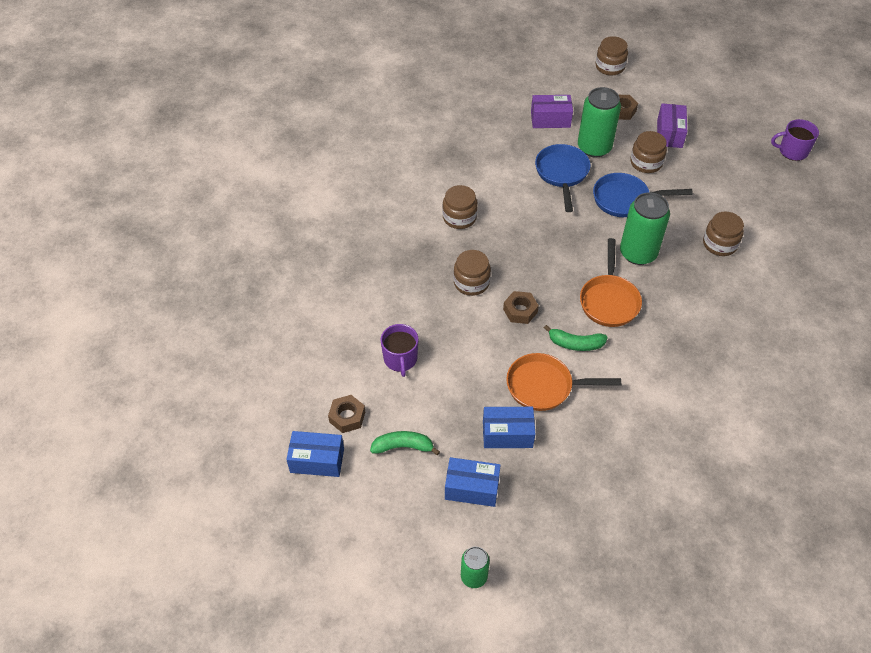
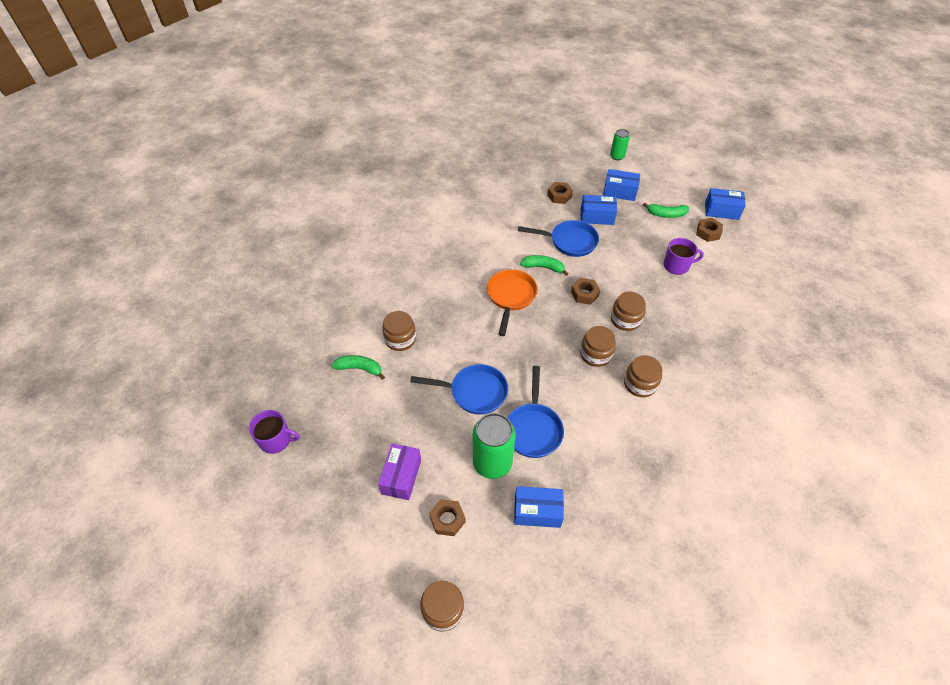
camera: 175 degrees left, 0 degrees up
(400, 359) = (677, 265): purple mug -> purple mug turned 90 degrees clockwise
(544, 386) = (569, 242): orange pan -> blue pan
(550, 119) = (537, 511): purple box -> blue box
(567, 472) = (559, 196): none -> brown nut
(638, 253) = (476, 336): green can -> none
(646, 163) = (440, 436): brown jar -> brown jar (595, 354)
(748, 213) = (360, 368): none -> green banana

